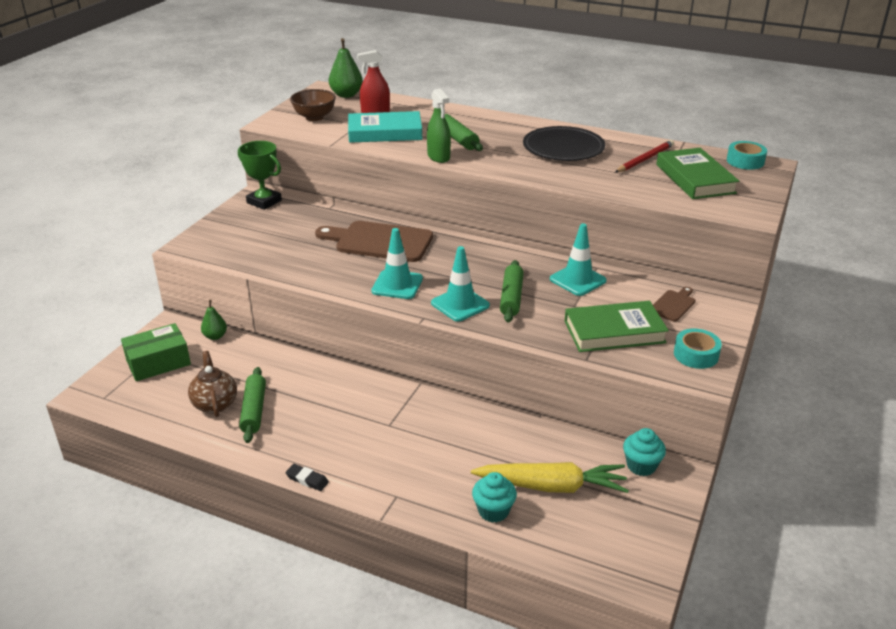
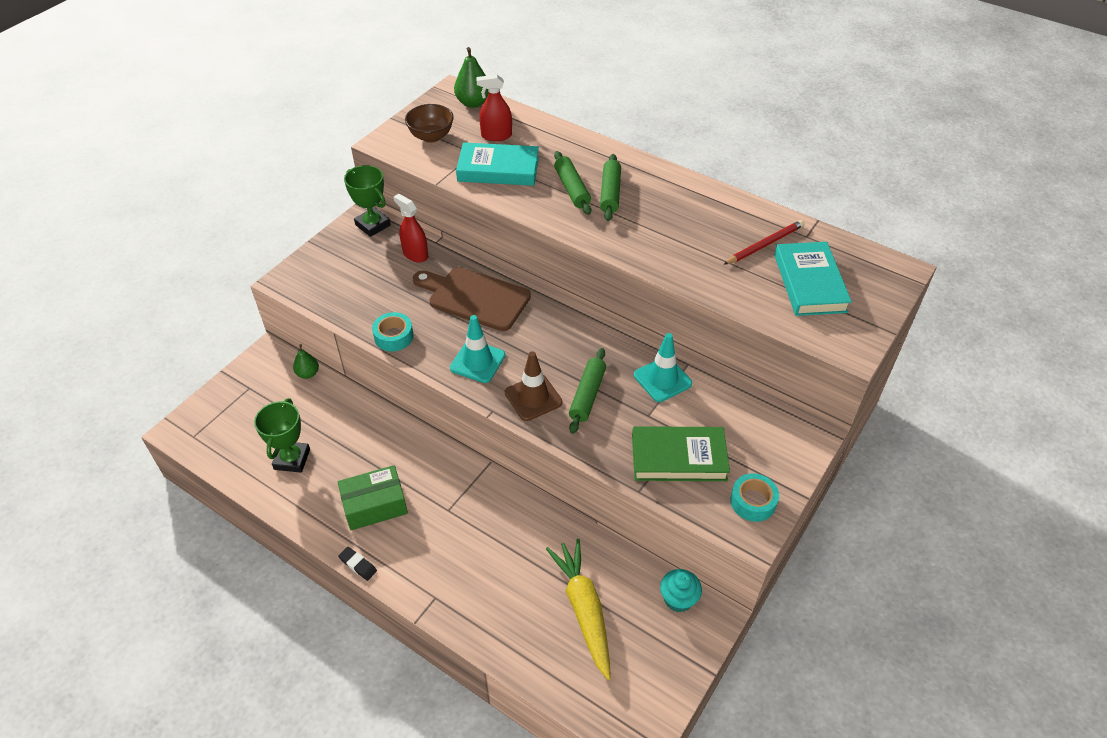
camera: 10 degrees right, 15 degrees up
(158, 362) = (249, 400): green box -> green box (375, 505)
(215, 404) = (292, 459): brown teapot -> green trophy
(254, 410) = (326, 473): green rolling pin -> green rolling pin (610, 193)
(312, 218) = (415, 254): none -> red spray bottle
(438, 157) = (544, 215): green spray bottle -> none
(460, 304) = (533, 397): turquoise traffic cone -> brown traffic cone
(493, 511) = (521, 630): turquoise cupcake -> none
(551, 486) = (584, 610): yellow carrot -> yellow carrot turned 120 degrees counterclockwise
(563, 148) = (681, 216): black plate -> none
(673, 305) = (751, 428): brown cutting board -> none
(695, 179) = (809, 283): green book -> turquoise book
(745, 161) = (875, 261): turquoise tape -> turquoise tape (393, 336)

